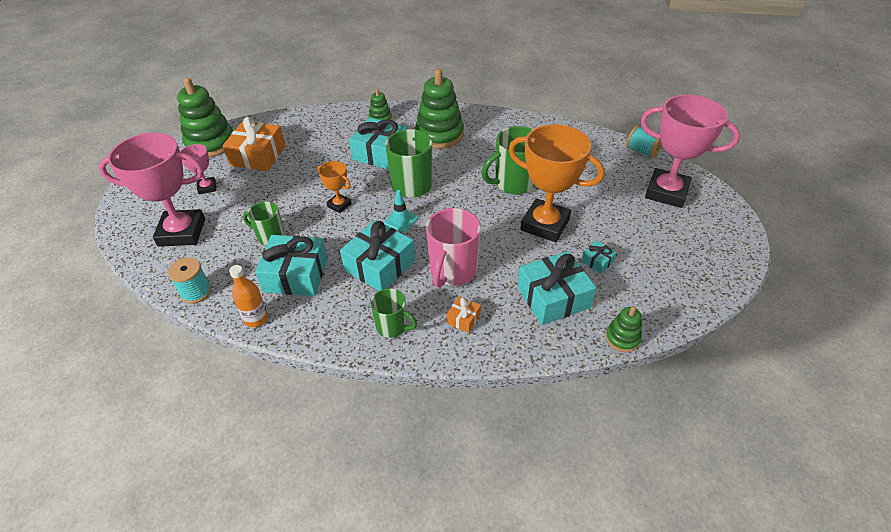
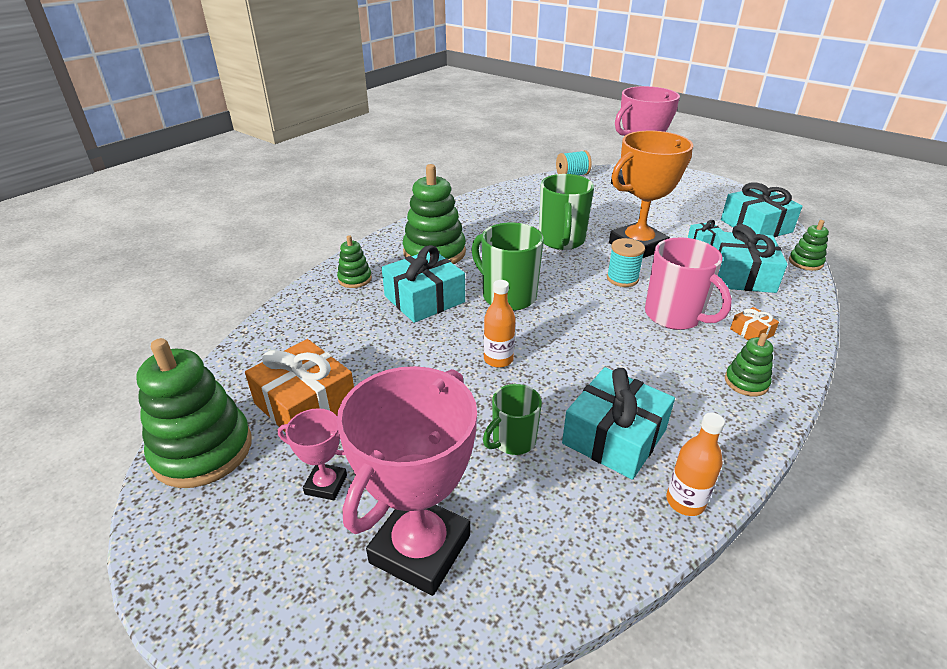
camera: 60 degrees left, 10 degrees down
(196, 292) = (590, 563): turquoise spool -> turquoise spool (622, 279)
(339, 205) = (498, 359): orange trophy -> orange bottle
(379, 265) = (637, 361): turquoise gift -> turquoise gift (756, 226)
(392, 326) = (746, 382): green mug -> green stacking toy
(401, 220) = (566, 323): turquoise traffic cone -> none

